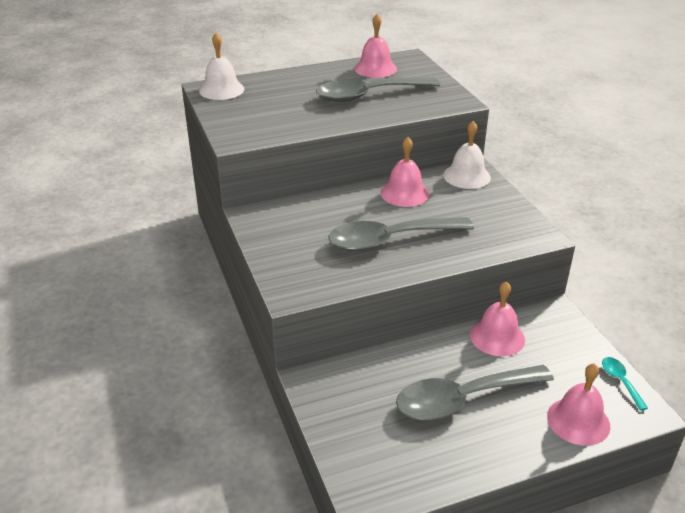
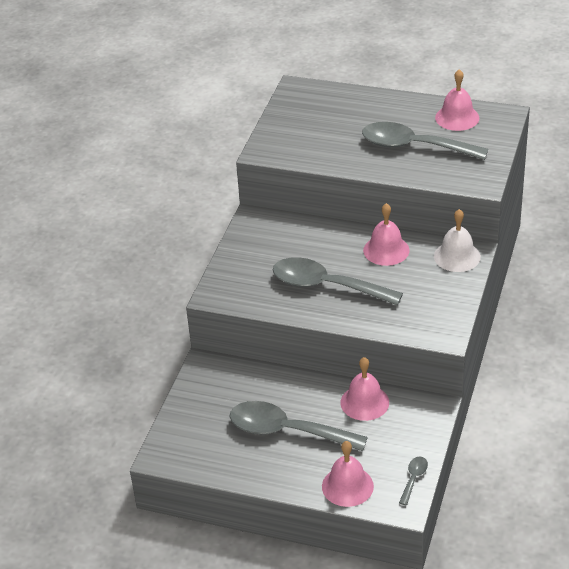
camera: 40 degrees right, 5 degrees up
(221, 90) = (305, 94): white bell -> none
(620, 381) = (413, 479): turquoise spoon -> grey spoon

